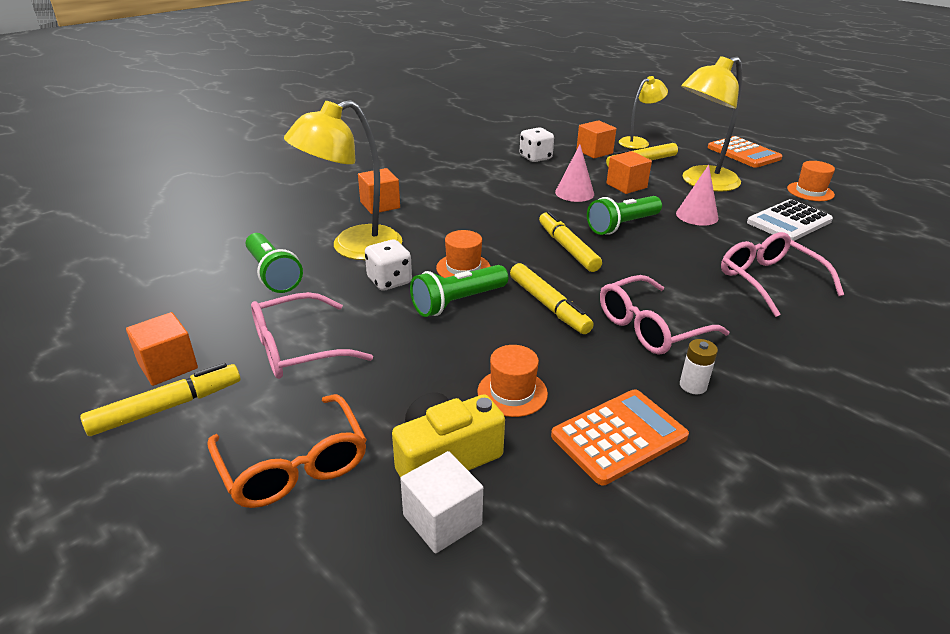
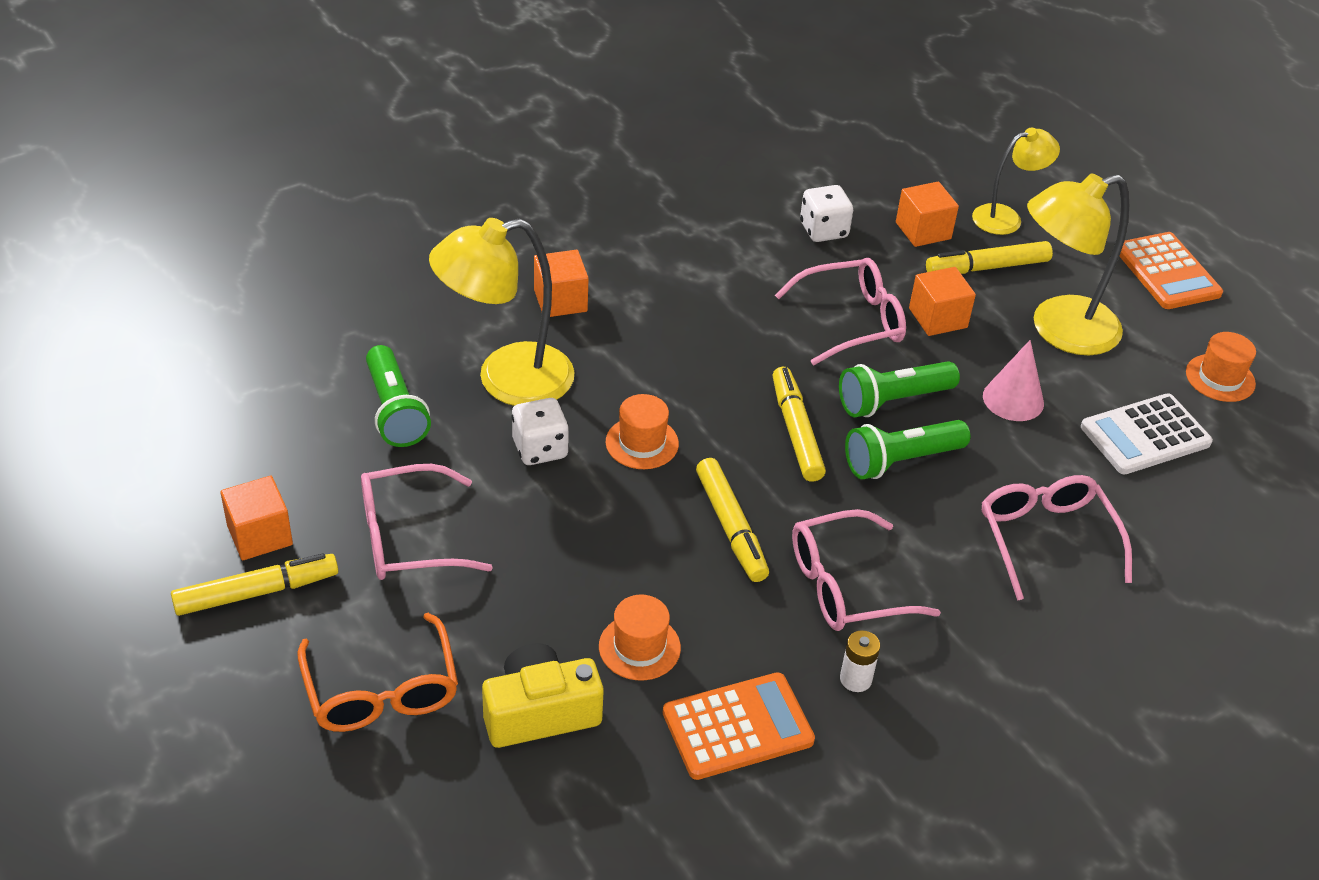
camera: 10 degrees right, 10 degrees up
(442, 520) = (517, 782): white cube -> none
(458, 302) = (617, 500): green flashlight -> green flashlight (901, 461)
(574, 193) = (851, 321): pink cone -> pink glasses

